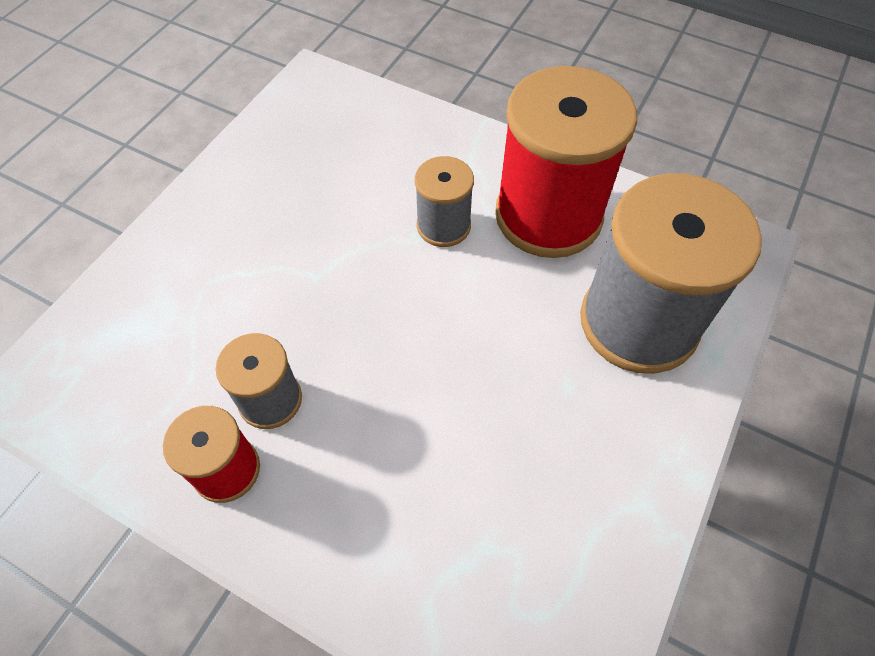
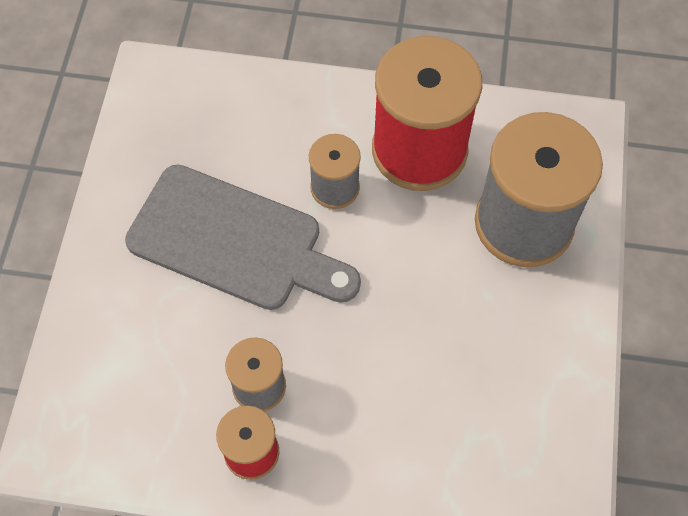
camera: 20 degrees left, 5 degrees up
(316, 246) = (234, 241): none -> grey cutting board

